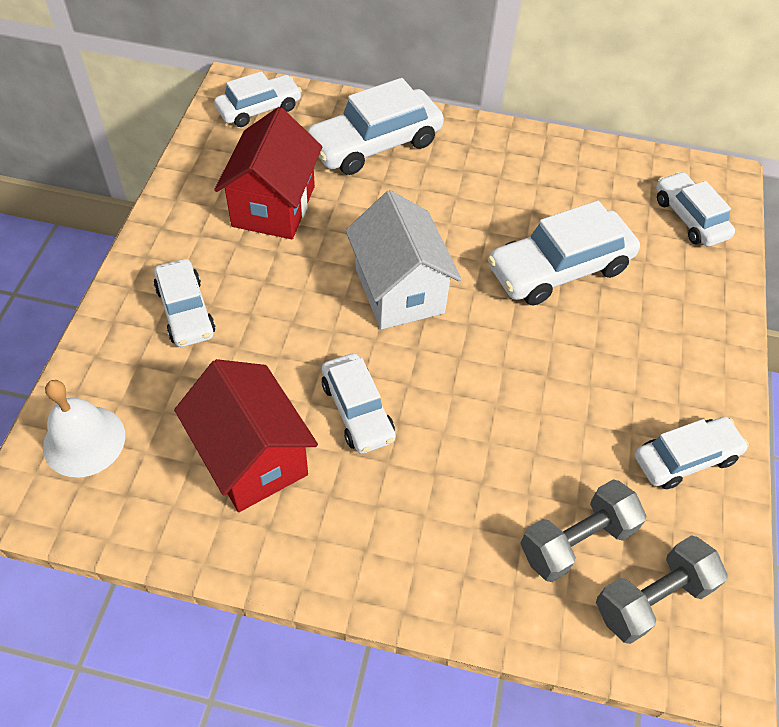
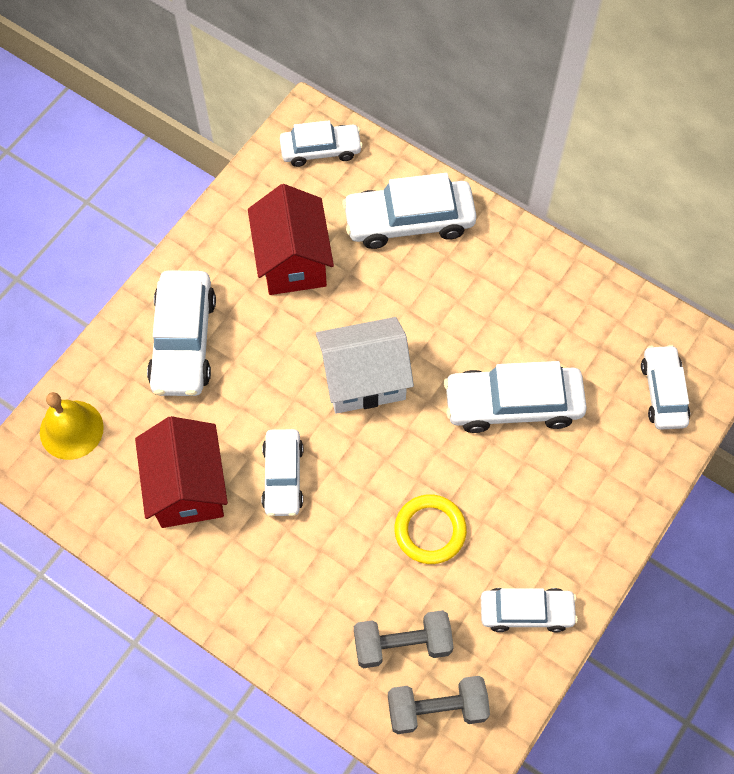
camera: 25 degrees right, 10 degrees up
(84, 441) = (71, 429): white bell -> yellow bell
(185, 311) = (183, 341): white car -> white car, size x1.56
(274, 206) = (293, 261): red house -> red house turned 45 degrees counterclockwise
(399, 290) = (364, 380): white house -> white house turned 75 degrees clockwise
(542, 412) = (430, 531): none -> yellow ring

